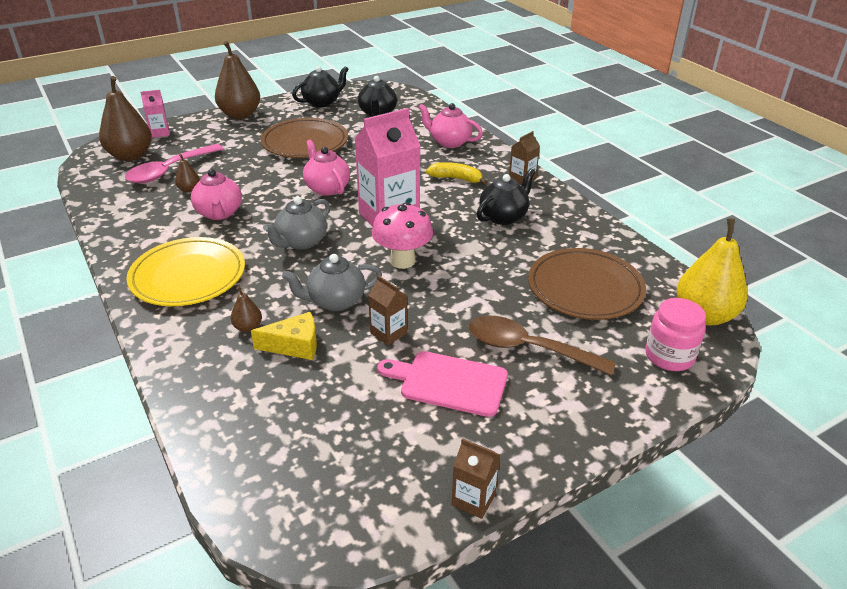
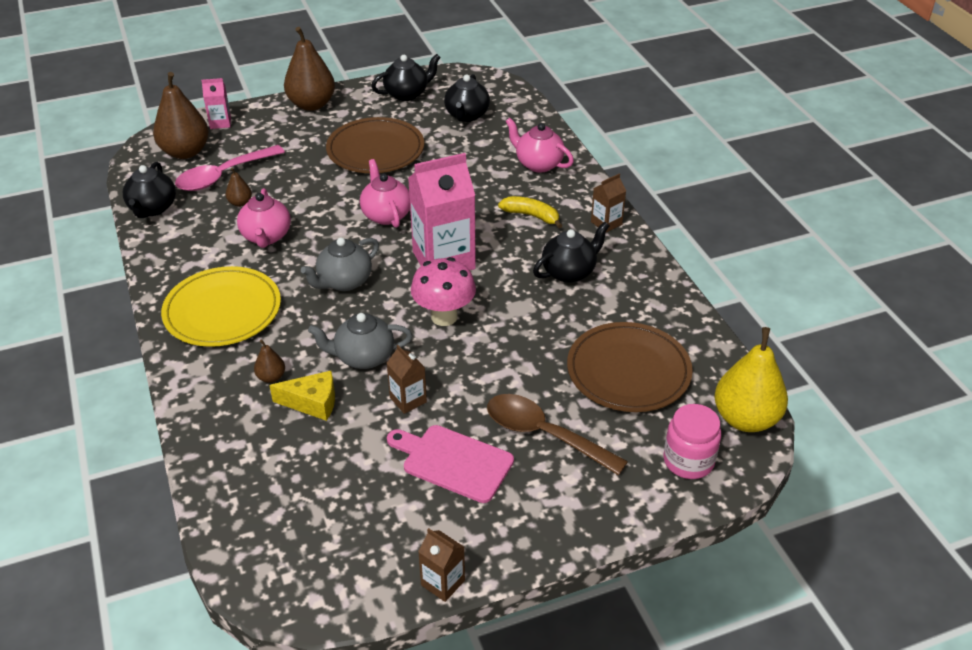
camera: 10 degrees right, 5 degrees up
(105, 200) = (152, 208): none -> black teapot

